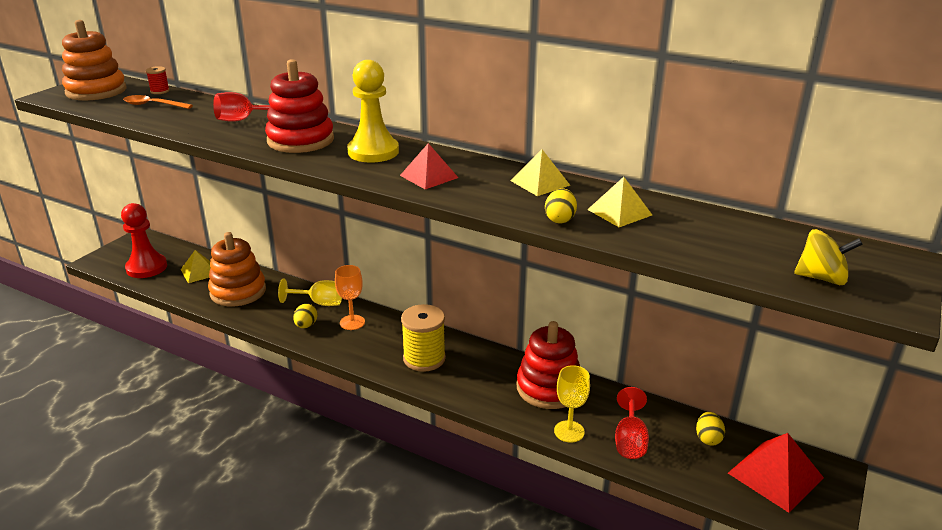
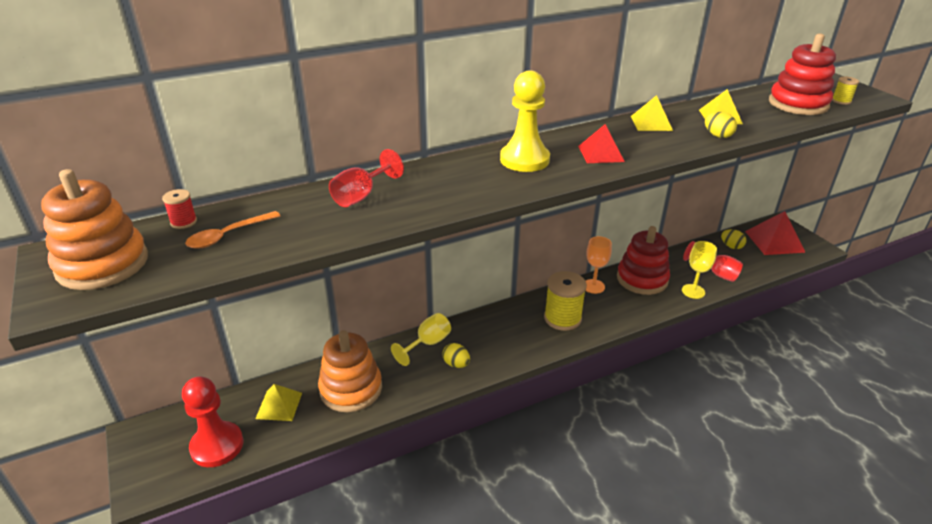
camera: 55 degrees left, 5 degrees up
(300, 140) = (456, 182): red stacking toy -> red stacking toy (798, 104)
(352, 322) = (477, 336): orange goblet -> orange goblet (593, 286)
(821, 278) = (841, 101): yellow spinning top -> yellow spool

